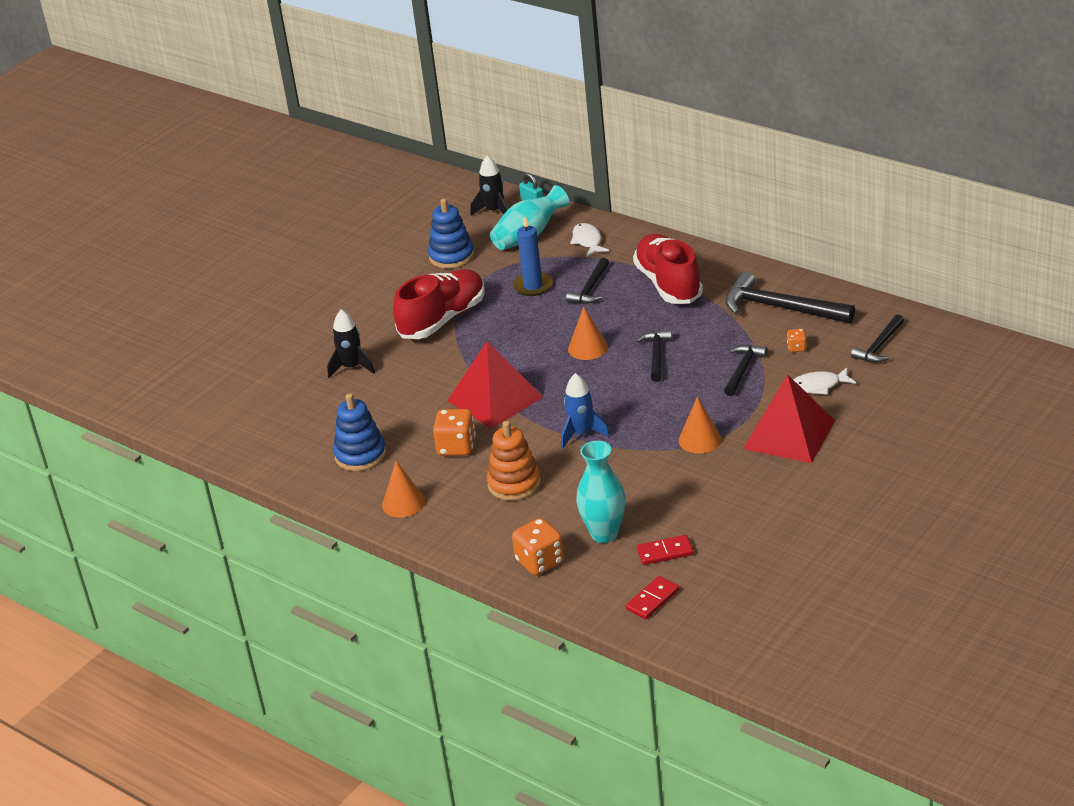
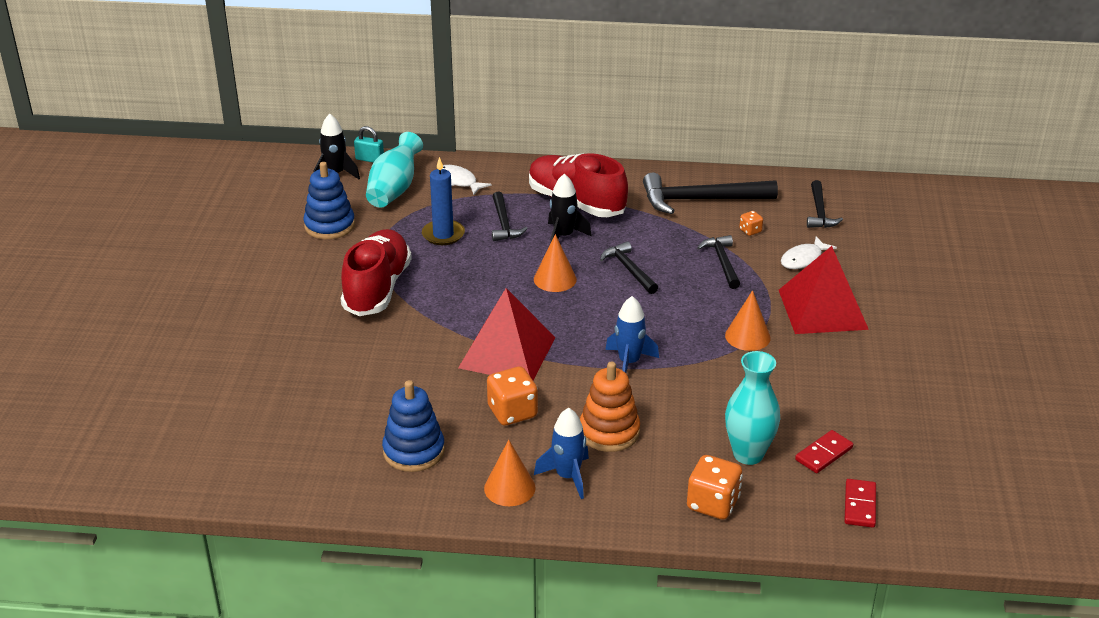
camera: 35 degrees left, 0 degrees up
(352, 367) = (319, 362): black rocket -> black rocket (564, 236)
(452, 508) = (567, 476): none -> blue rocket

